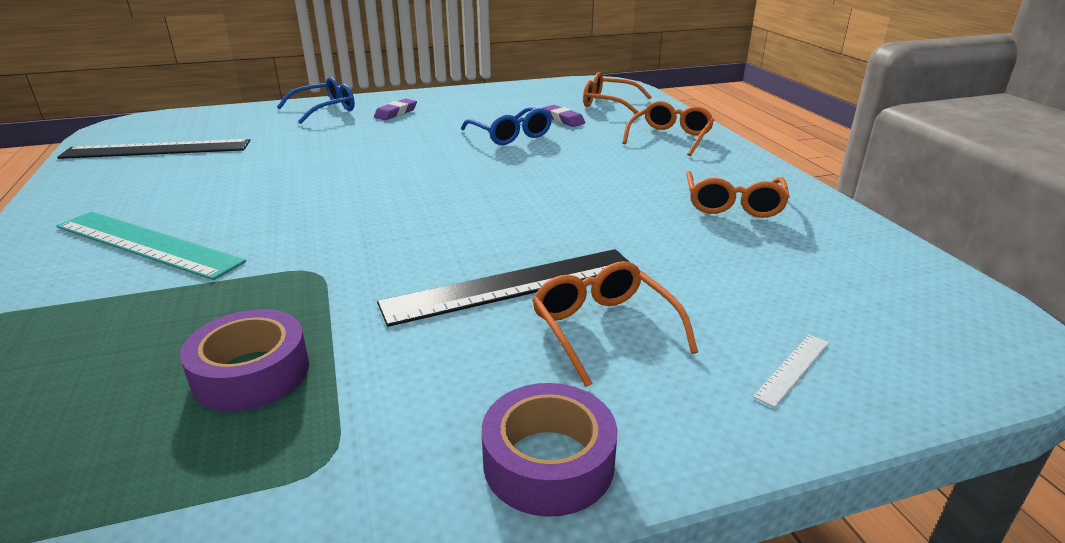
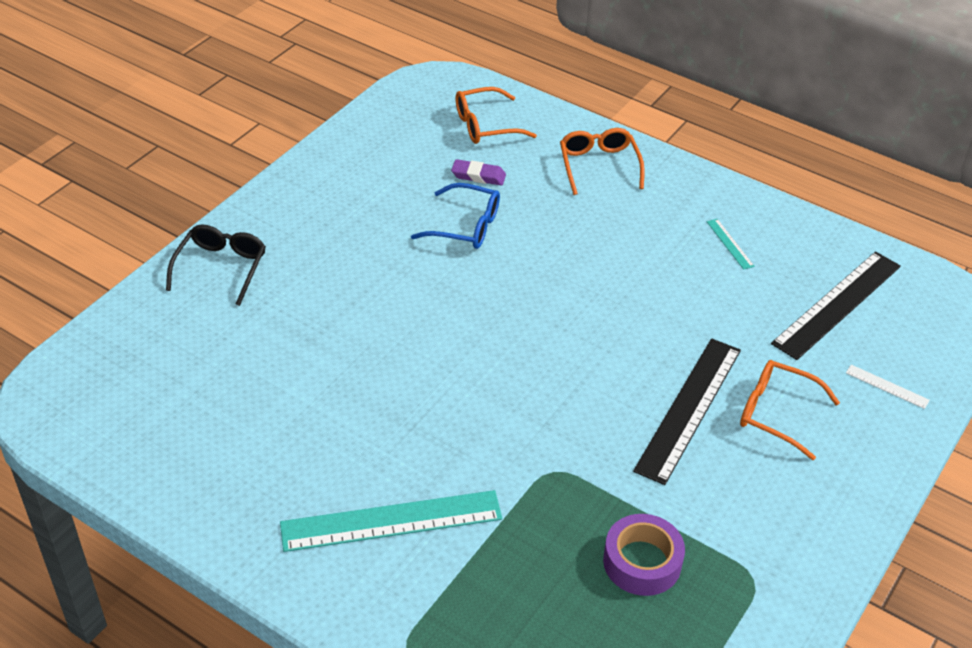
camera: 40 degrees left, 15 degrees up
(157, 149) = (165, 419): black ruler -> black ruler (837, 304)
(325, 109) = (221, 268): blue glasses -> black glasses
(396, 113) = (305, 239): purple eraser -> none
(548, 462) = (843, 513): purple tape -> none
(733, 204) = (730, 244): orange glasses -> turquoise ruler
(792, 369) = (887, 386): white ruler -> white ruler turned 60 degrees counterclockwise

